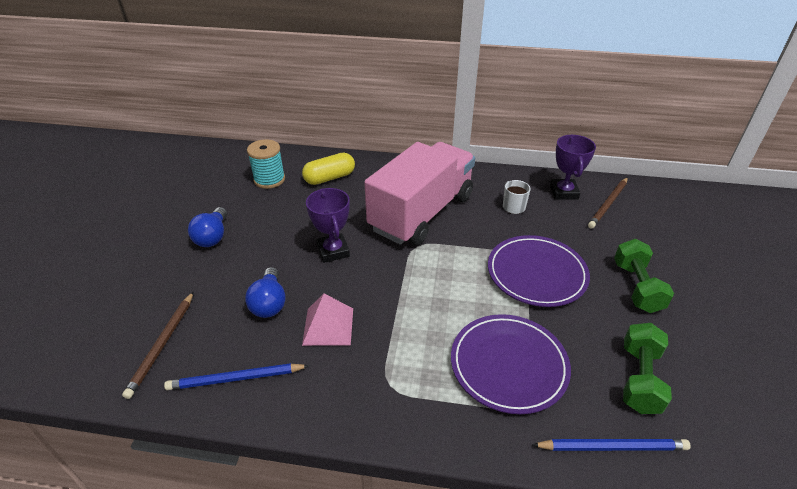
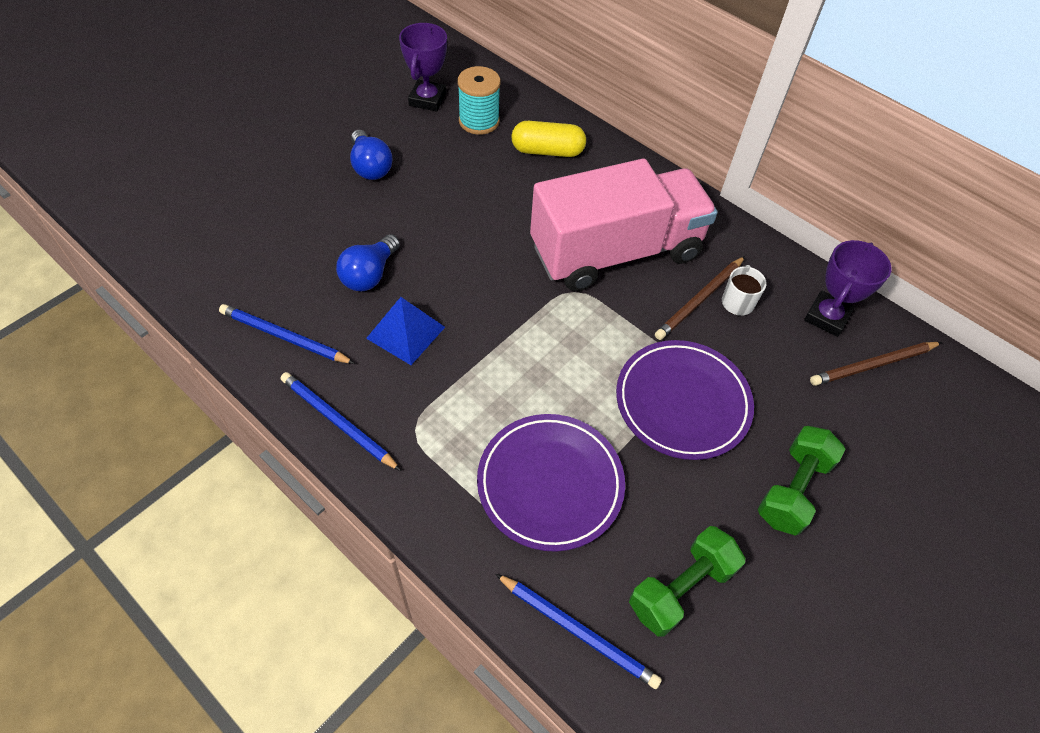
camera: 30 degrees right, 15 degrees up
(162, 345) = (247, 265): brown pencil -> brown pencil (700, 300)
(213, 237) = (370, 167): blue light bulb -> blue light bulb turned 60 degrees counterclockwise
(328, 326) = (405, 332): pink pyramid -> blue pyramid
(329, 414) = (338, 422): none -> blue pencil
(333, 251) = (477, 248): purple trophy -> purple trophy (427, 99)

